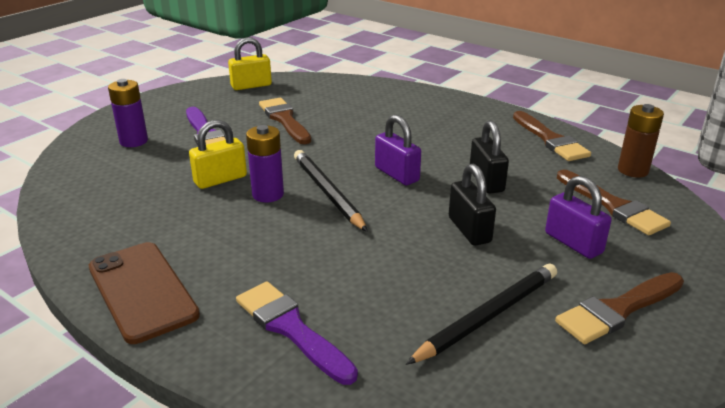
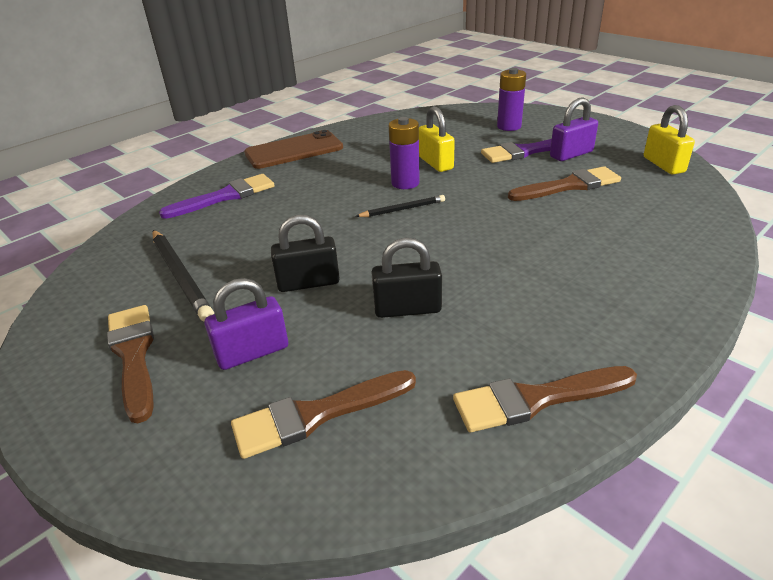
camera: 100 degrees right, 5 degrees up
(327, 192) = (402, 209): black pencil -> black pencil, size x0.58
(396, 174) = (433, 248): purple padlock -> purple padlock (571, 154)
(633, 170) = (416, 480): brown battery -> none

